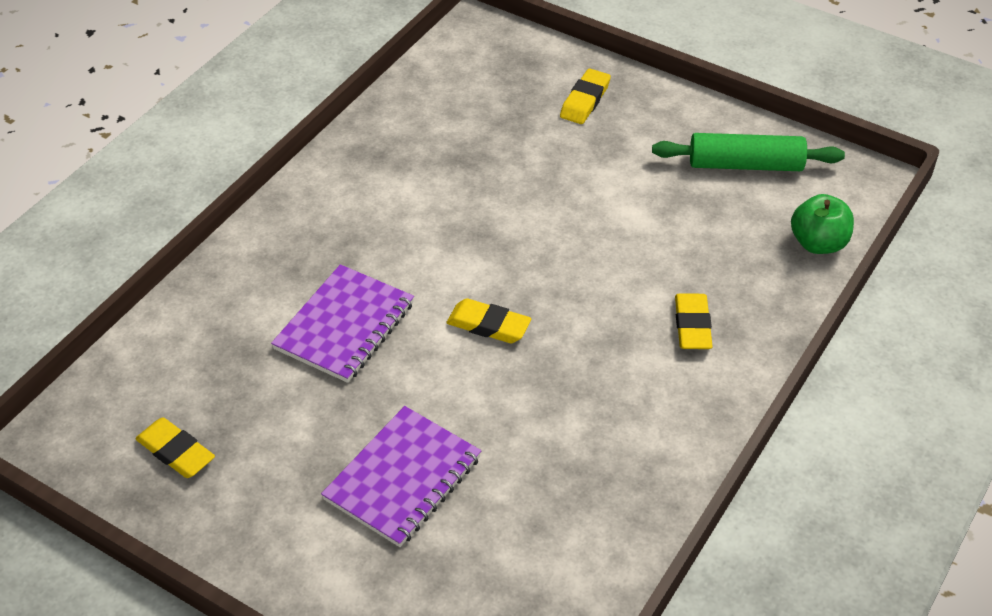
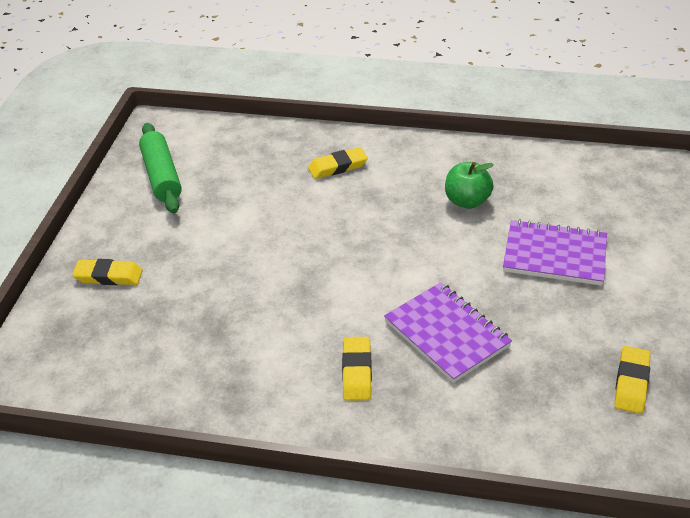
camera: 110 degrees left, 5 degrees down
(344, 326) = (446, 334): purple notebook -> purple notebook turned 45 degrees clockwise
(488, 325) = (395, 256): yellow eraser -> yellow eraser (357, 372)
(818, 243) = (232, 132): green apple -> green apple (467, 201)

